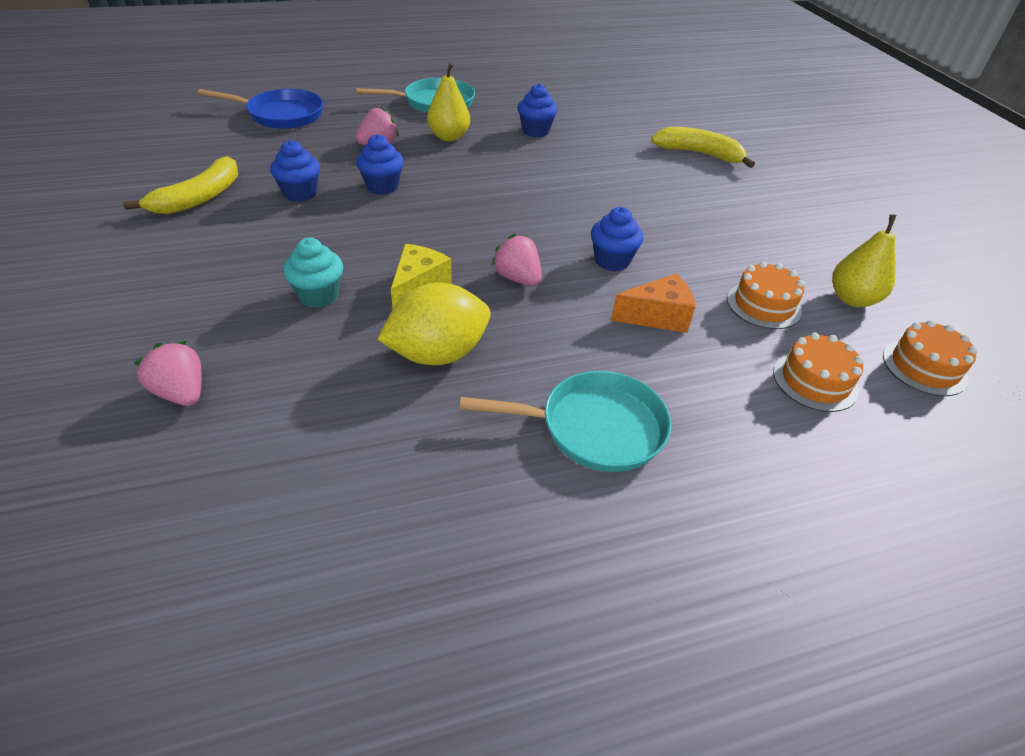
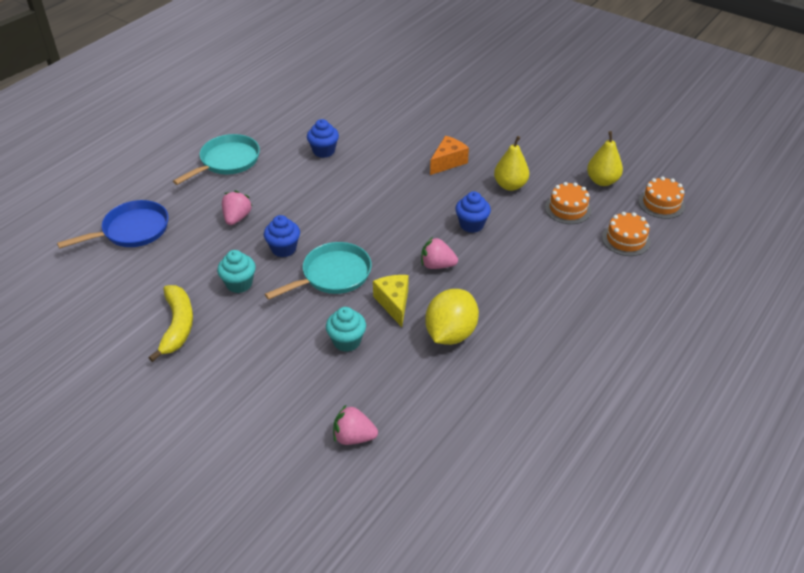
camera: 35 degrees left, 0 degrees up
(300, 193) = (239, 284): blue cupcake -> turquoise cupcake
(449, 137) = (274, 186): yellow pear -> yellow pear (510, 185)
(594, 427) = (561, 324): turquoise pan -> turquoise pan (332, 275)
(657, 316) = (528, 246): orange cheese -> orange cheese (448, 162)
(699, 154) = (438, 118): yellow banana -> none

